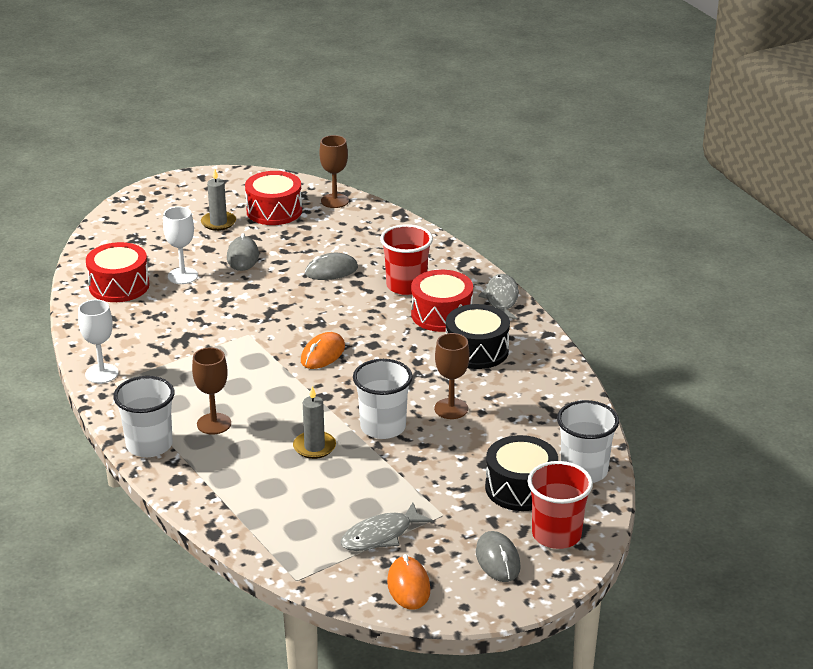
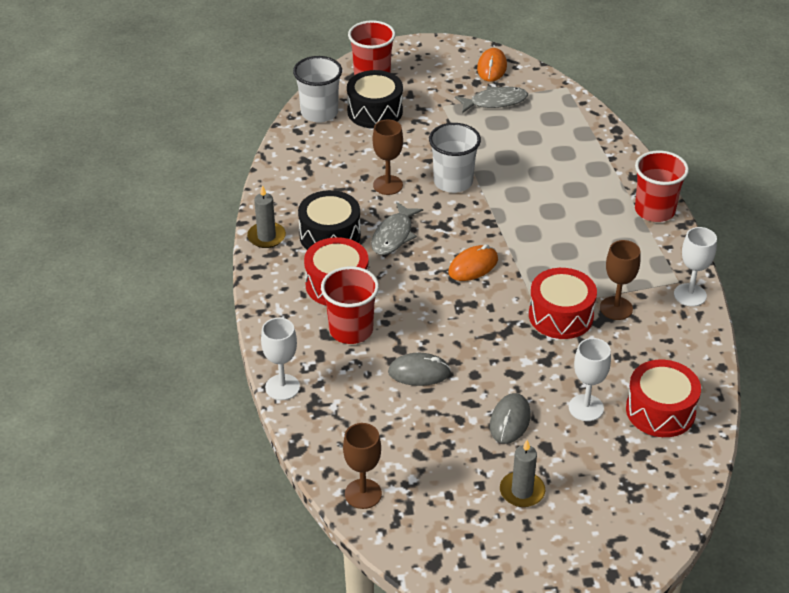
camera: 160 degrees left, 10 degrees up
(149, 445) = (654, 211): white cup -> red cup
(214, 424) = (595, 218): brown goblet -> brown goblet (616, 308)
(274, 211) = (446, 495): red drum -> red drum (561, 316)
(314, 447) = (517, 178): grey candle -> grey candle (266, 237)
(436, 241) = (282, 387): none -> white goblet
(497, 560) = (423, 70): grey mouse -> none
(501, 299) = (267, 288): grey fish -> grey fish (394, 235)

